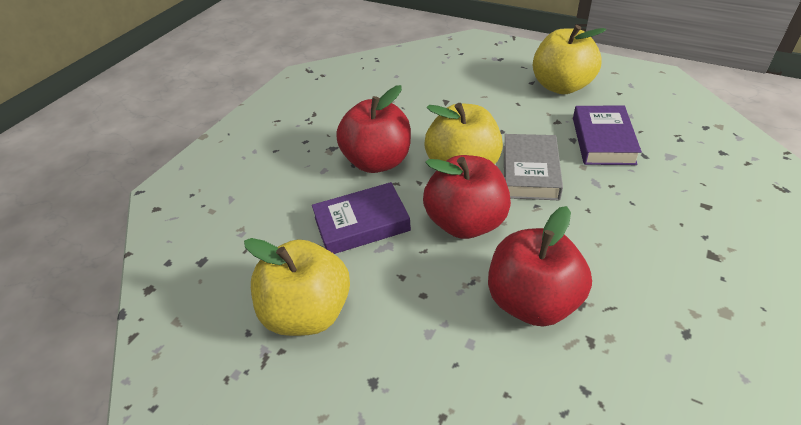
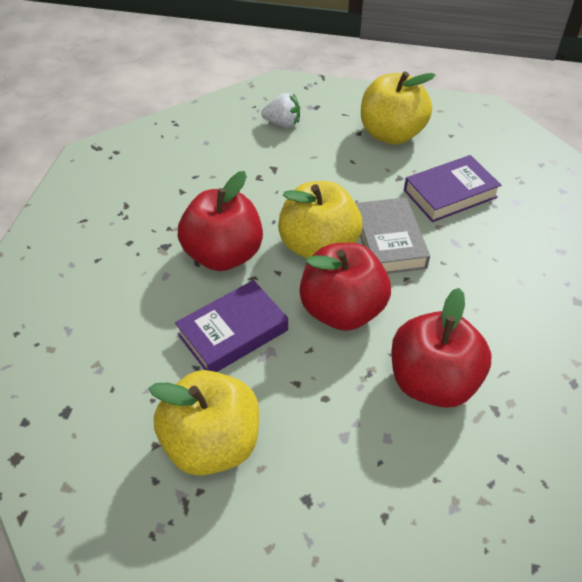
camera: 20 degrees left, 5 degrees up
(466, 68) = (282, 123): none -> white strawberry
(603, 140) = (450, 194): purple book -> purple book turned 75 degrees clockwise

